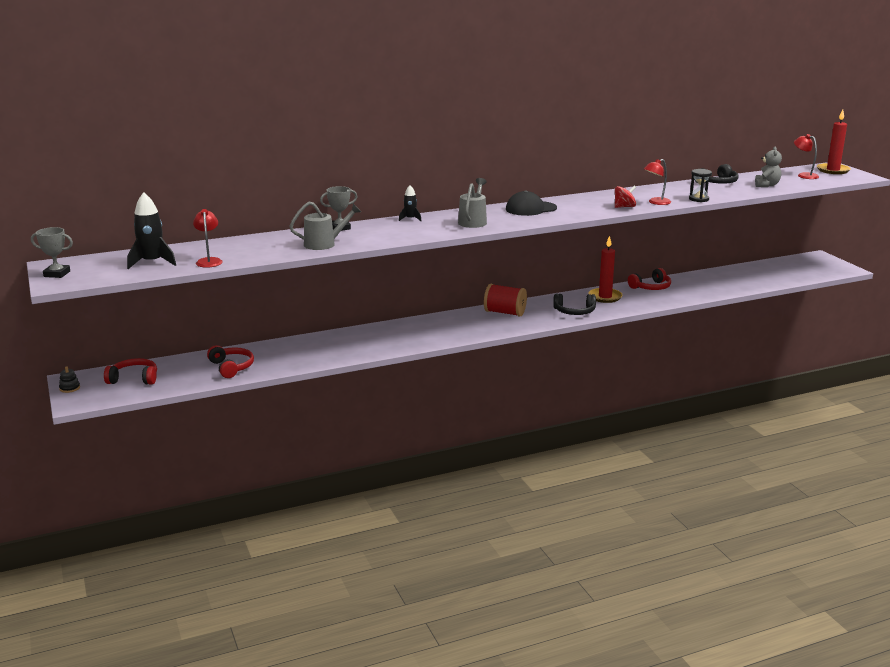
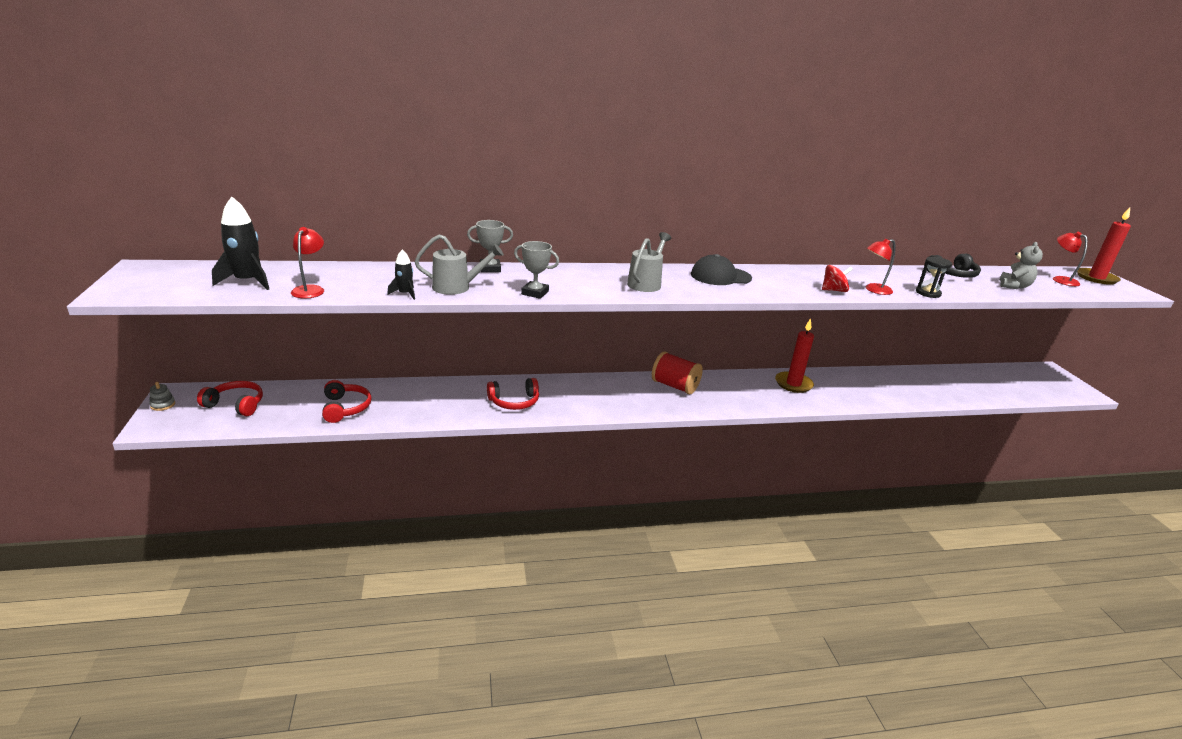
camera: 10 degrees right, 5 degrees up
(57, 274) = (131, 280): grey trophy -> grey trophy (535, 293)
(69, 388) = (163, 405): black stacking toy -> grey stacking toy
(410, 219) = (575, 269): black rocket -> black rocket (405, 294)
(574, 311) = (753, 398): black headphones -> none
(651, 287) = (849, 379): red headphones -> red headphones (514, 402)

